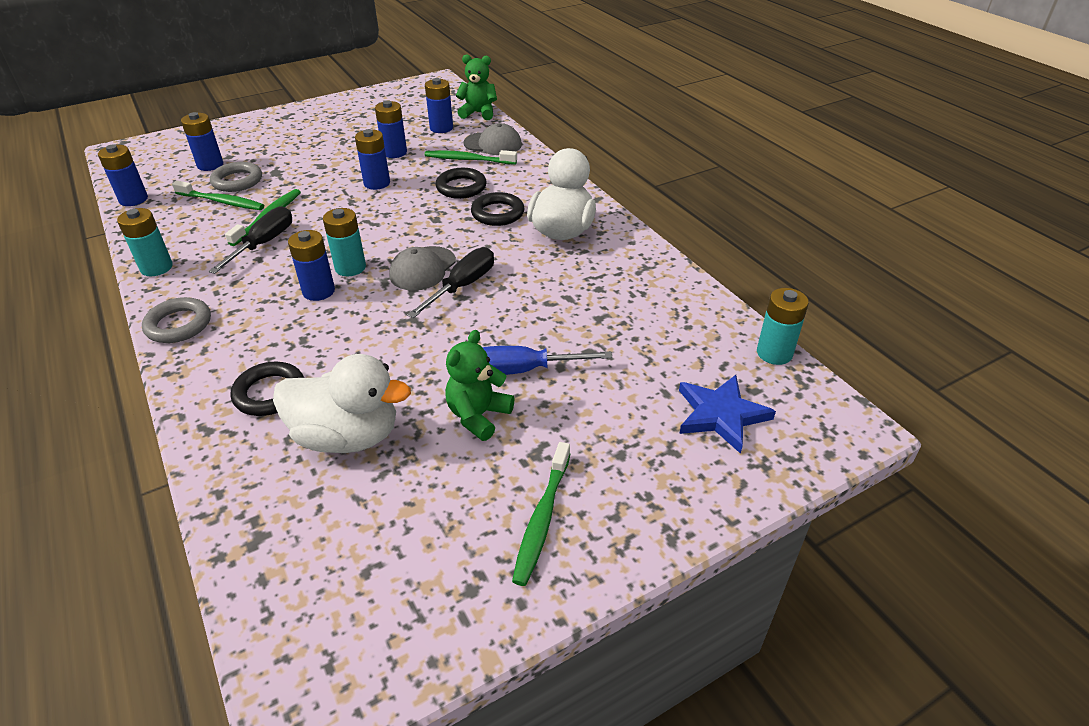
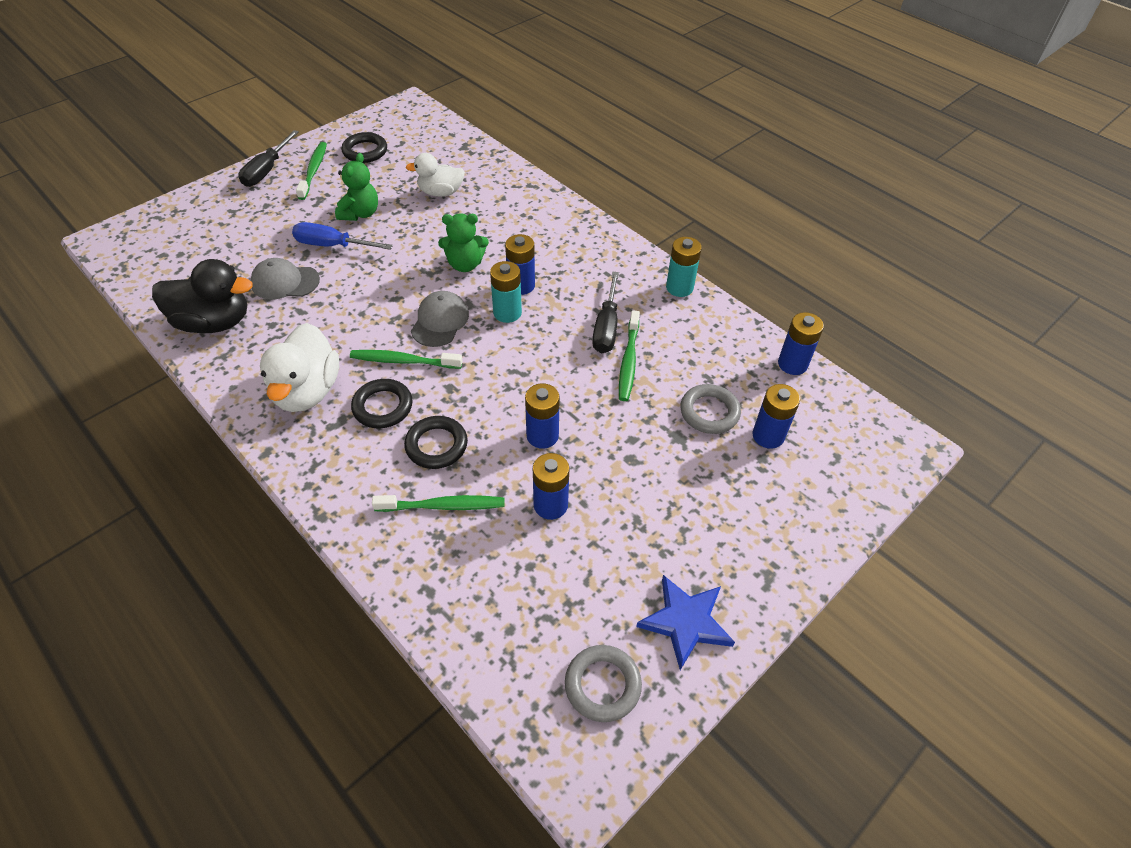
camera: 165 degrees right, 10 degrees up
(179, 324) = (610, 243): grey ring -> grey ring (602, 685)
(222, 202) = (696, 376): green toothbrush -> green toothbrush (403, 361)
(270, 393) = (506, 208): black ring -> black ring (365, 151)
(347, 436) = (440, 192): white duck -> white duck, size x0.65
(441, 128) = (508, 585): blue battery -> none
(462, 286) = (397, 308): black screwdriver -> black screwdriver (267, 170)
(478, 113) = (461, 648): green teddy bear -> green teddy bear (465, 264)
(493, 144) = (417, 553): grey cap -> grey cap (285, 282)
(524, 370) = (332, 245): blue screwdriver -> blue screwdriver turned 150 degrees counterclockwise
(662, 298) = (214, 322): none -> black duck
(721, 415) = (193, 235): blue star -> blue star (685, 622)
(774, 353) = (133, 284): turquoise battery -> none

